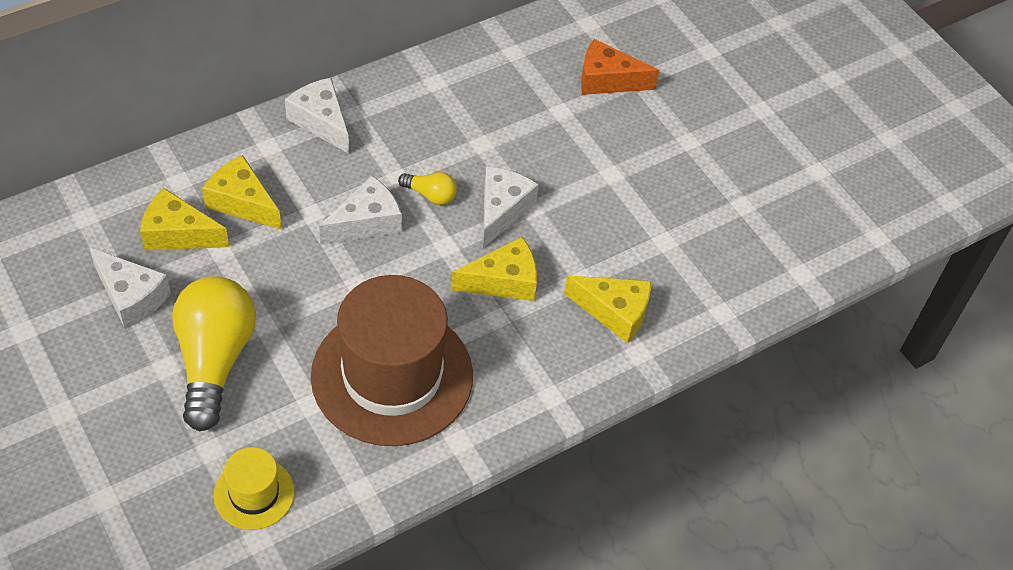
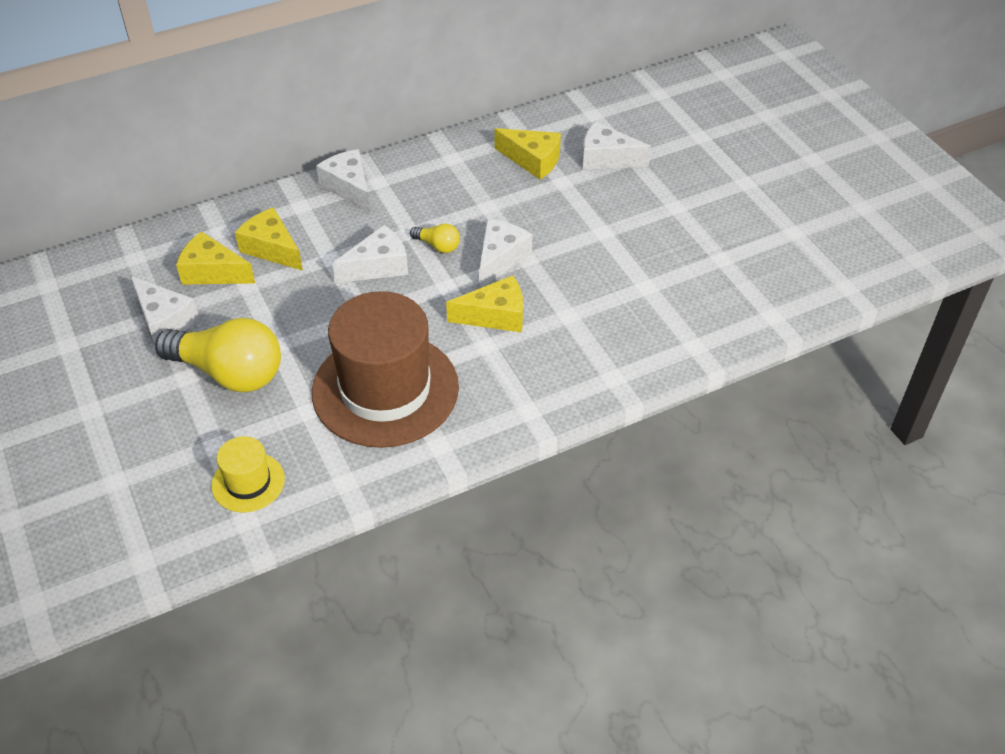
camera: 10 degrees right, 5 degrees down
(214, 360) = (229, 372): yellow light bulb -> yellow light bulb turned 105 degrees clockwise
(607, 80) = (606, 158): orange cheese -> white cheese
(614, 312) = (594, 343): yellow cheese -> yellow cheese (532, 160)

